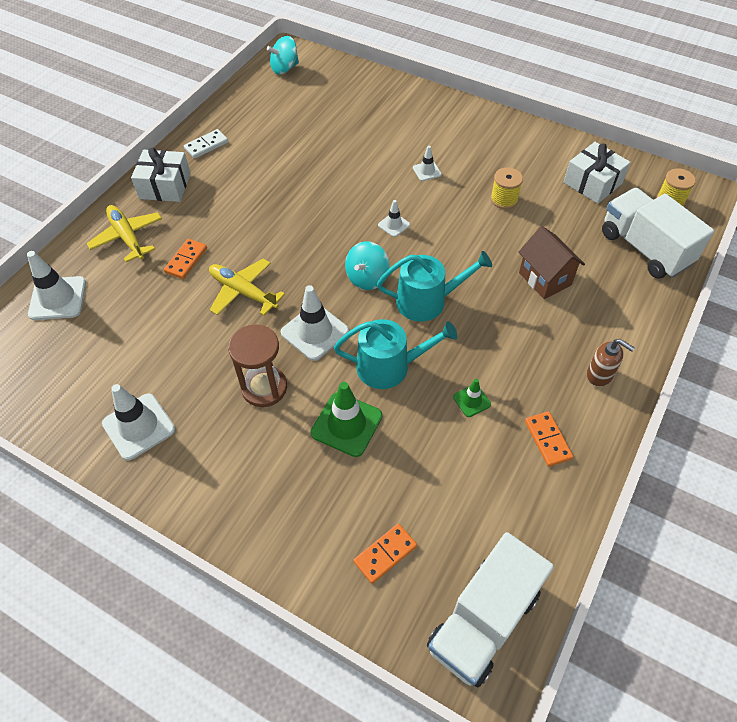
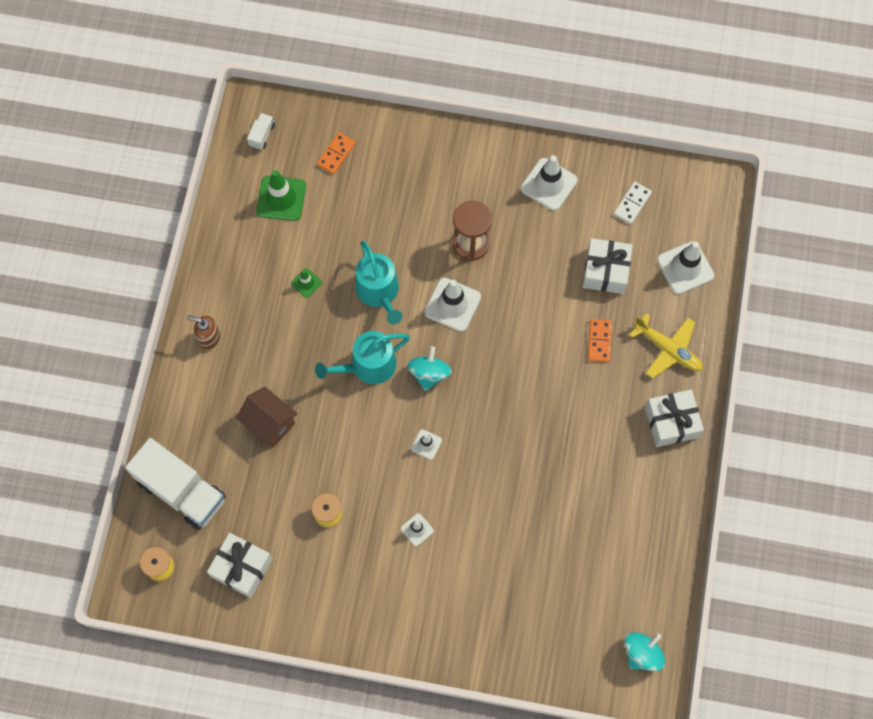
camera: 160 degrees right, 15 degrees up
(138, 318) = (605, 271): none -> white gift
(206, 145) = (662, 492): white domino -> white domino (632, 204)
(243, 292) = (531, 324): yellow plane -> none
(346, 424) = (395, 234): green traffic cone -> green traffic cone (281, 198)
(390, 366) = (379, 292): turquoise watering can -> turquoise watering can turned 90 degrees counterclockwise
(483, 620) = (262, 135): white truck -> white truck, size x0.41
(547, 440) = (242, 269): orange domino -> none

